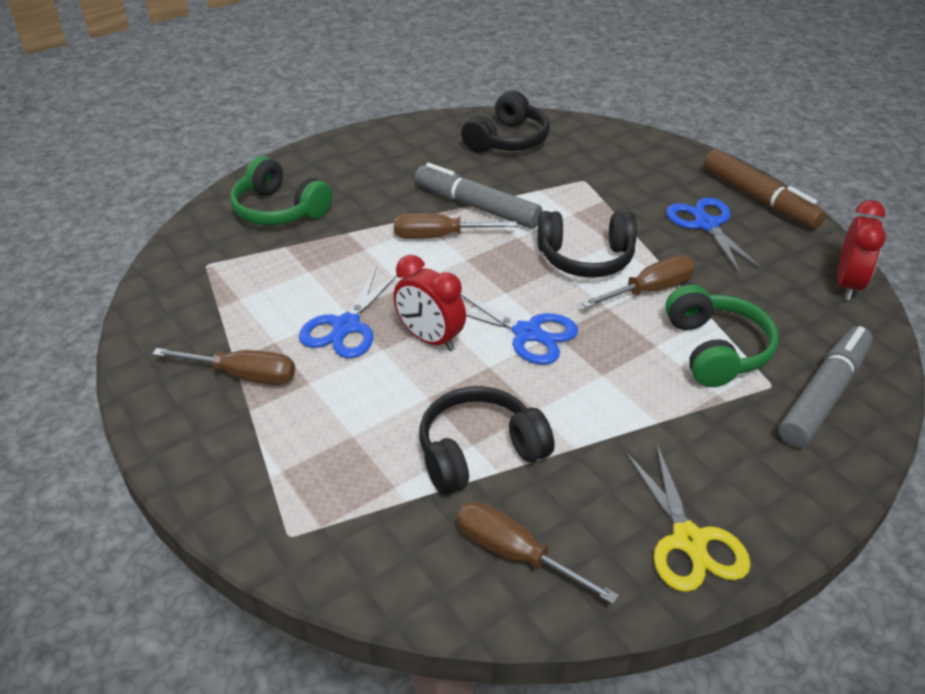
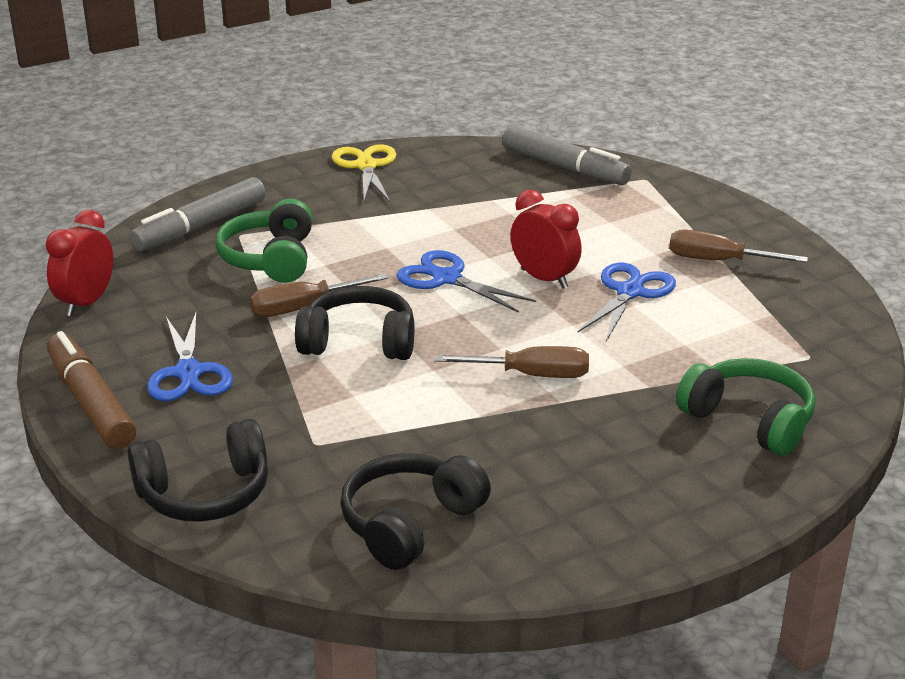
camera: 175 degrees left, 10 degrees down
(476, 206) = (478, 411): grey marker -> grey marker (565, 168)
(479, 452) = (505, 209): black headphones -> black headphones (205, 493)
(515, 554) = (487, 166): brown screwdriver -> none

